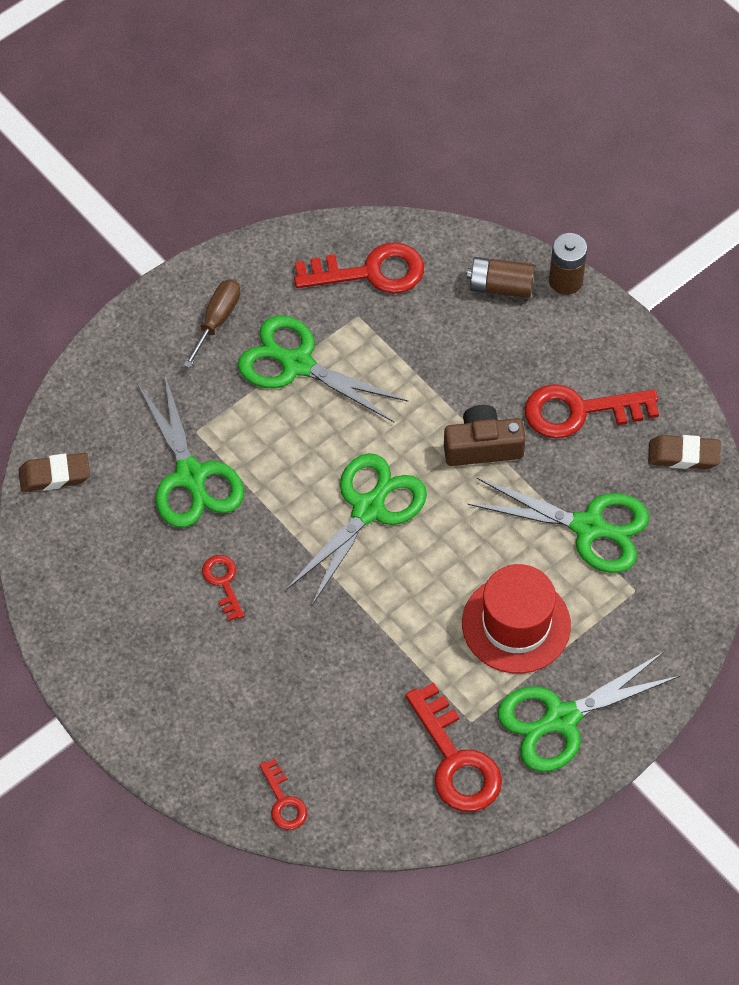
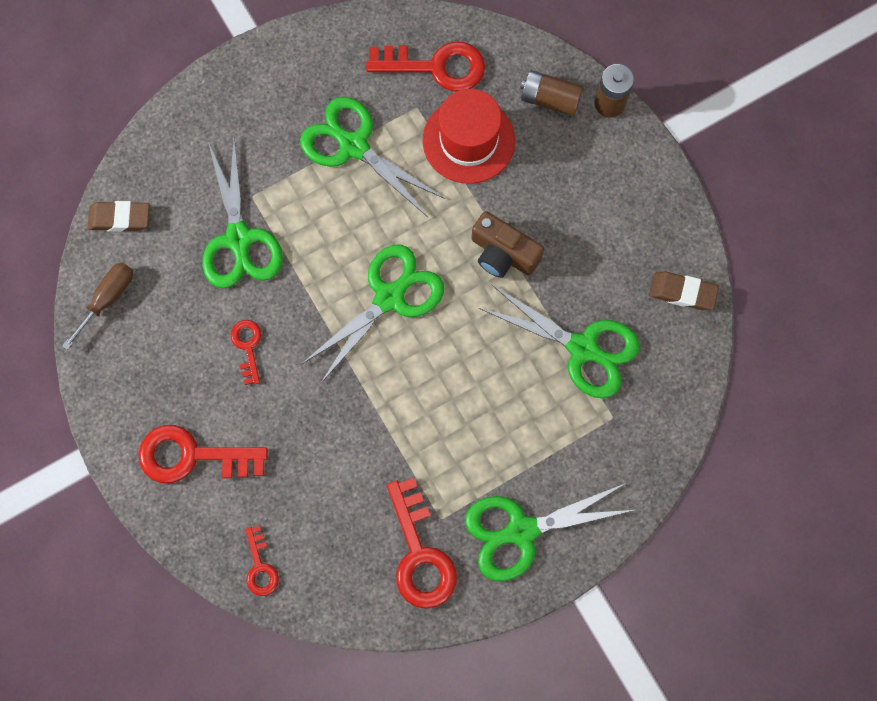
camera: 10 degrees right, 15 degrees up
(217, 320) = (291, 91): brown screwdriver -> brown screwdriver (108, 299)
(482, 446) = (503, 253): brown camera -> brown camera turned 150 degrees counterclockwise
(516, 624) = (499, 432): red hat -> red hat (468, 140)
(579, 411) = (597, 234): red key -> red key (192, 456)

